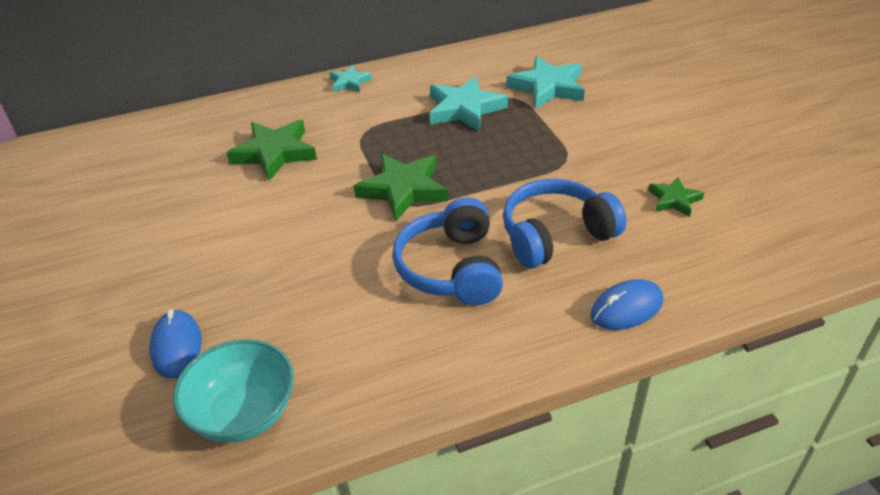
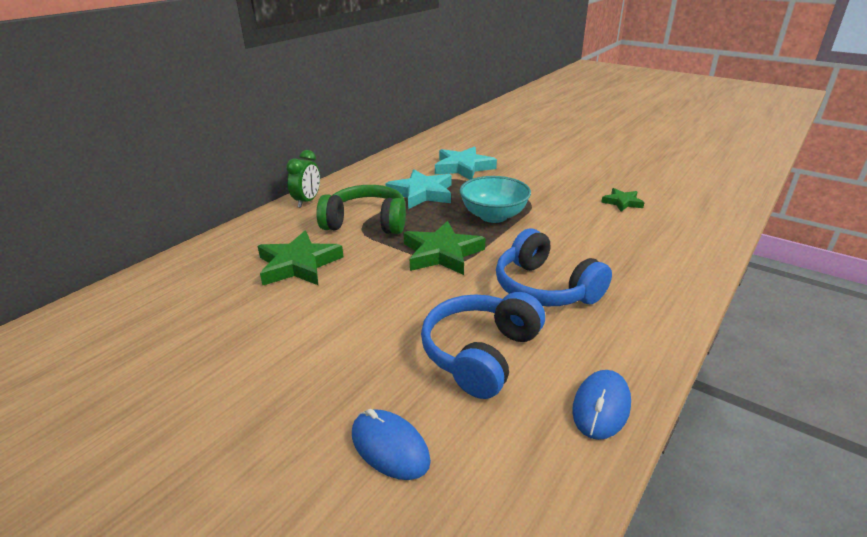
camera: 35 degrees left, 10 degrees down
(244, 413) = (525, 468): turquoise bowl -> turquoise bowl (493, 216)
(350, 82) = (307, 201): turquoise star -> green clock
(374, 127) = (366, 223): none -> green headphones
(556, 235) = (584, 244): blue headphones -> blue headphones (481, 354)
(626, 308) = (681, 267): blue mouse -> blue mouse (601, 407)

